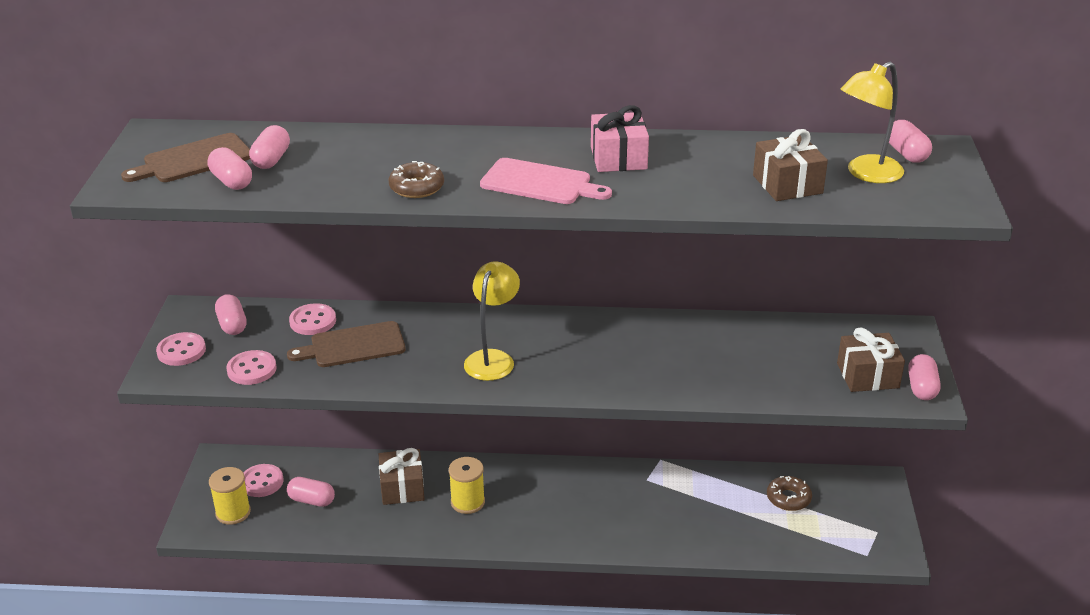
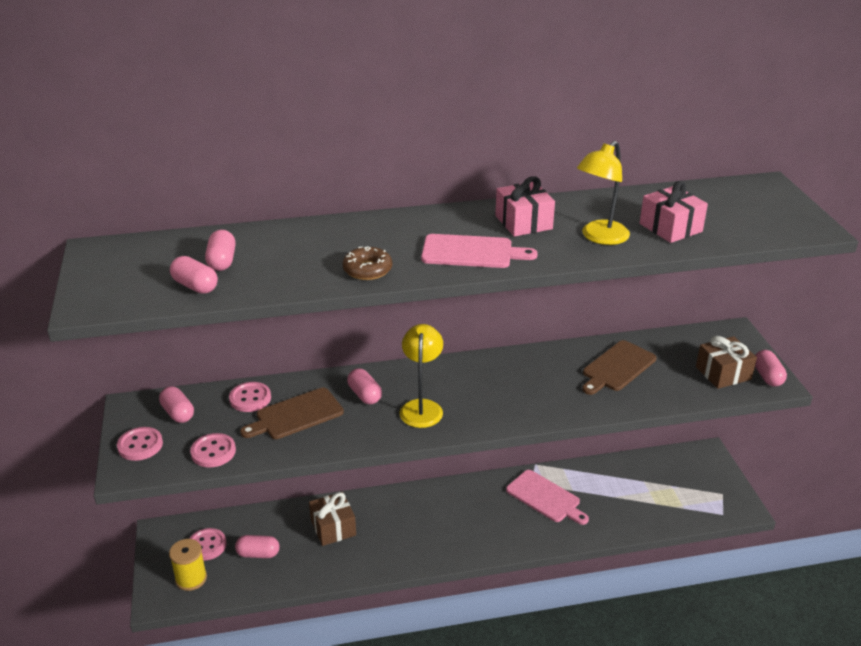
camera: 15 degrees left, 0 degrees up
(193, 160) = (148, 271): brown cutting board -> brown cutting board (617, 367)
(467, 502) = (393, 530): yellow spool -> none
(656, 498) = (545, 498): none -> pink cutting board
(787, 184) = (670, 228): brown gift -> pink gift
(788, 498) = (646, 478): brown donut -> none
(866, 174) = (724, 211): yellow lamp -> yellow lamp (599, 237)
(906, 154) = (743, 191): pink capsule -> pink capsule (364, 395)

